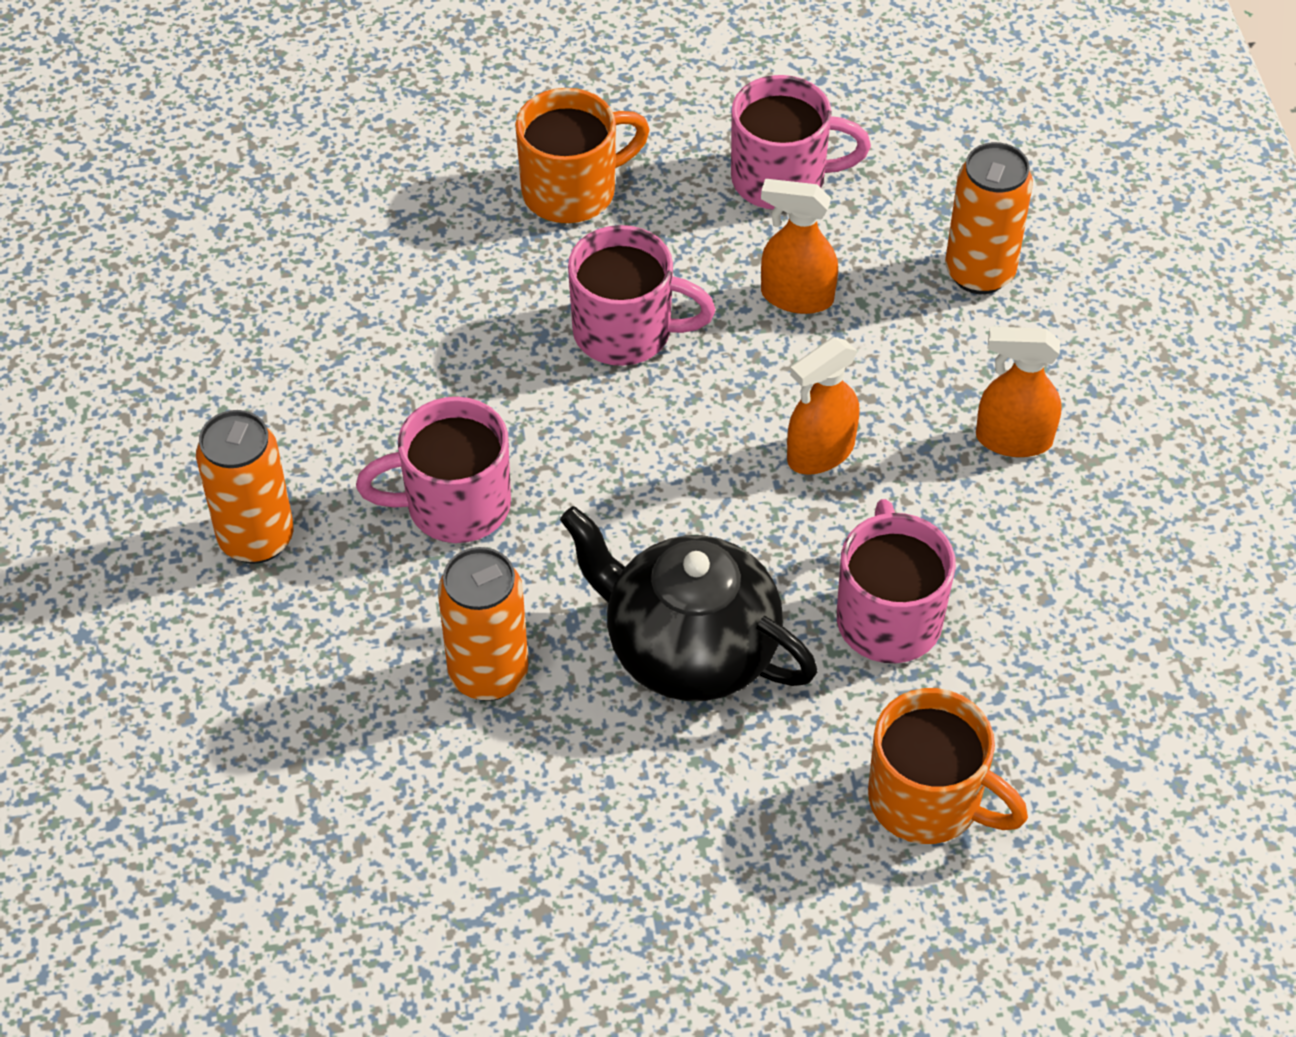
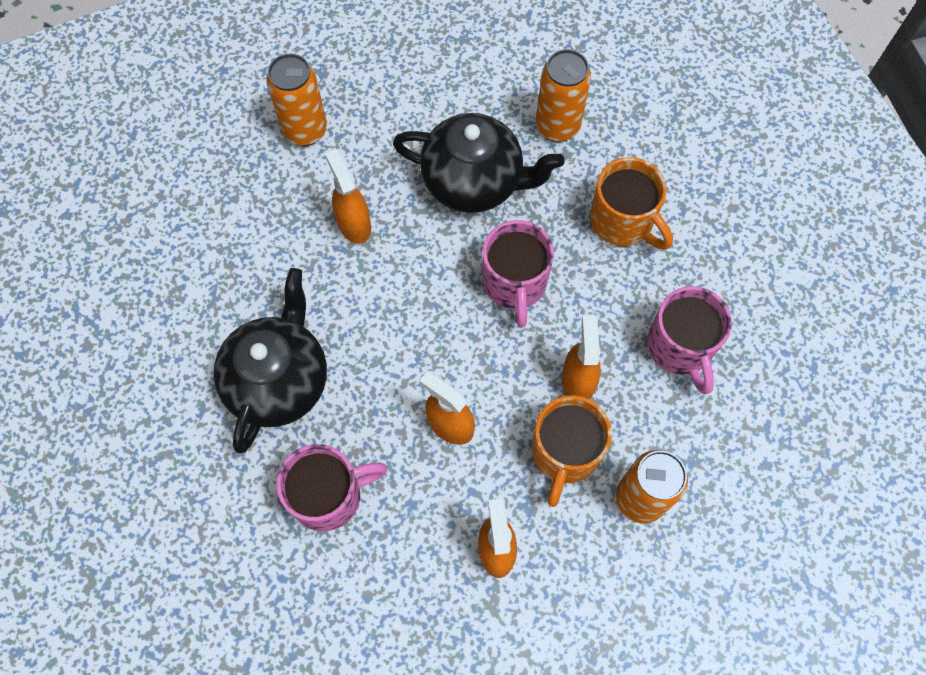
camera: 75 degrees right, 15 degrees up
(441, 342) = (474, 182): none -> black teapot
(454, 505) = (353, 224): pink mug -> orange spray bottle
(488, 674) = (238, 275): orange can -> orange can (557, 126)
(928, 800) = (196, 548): orange mug -> orange mug (564, 453)

